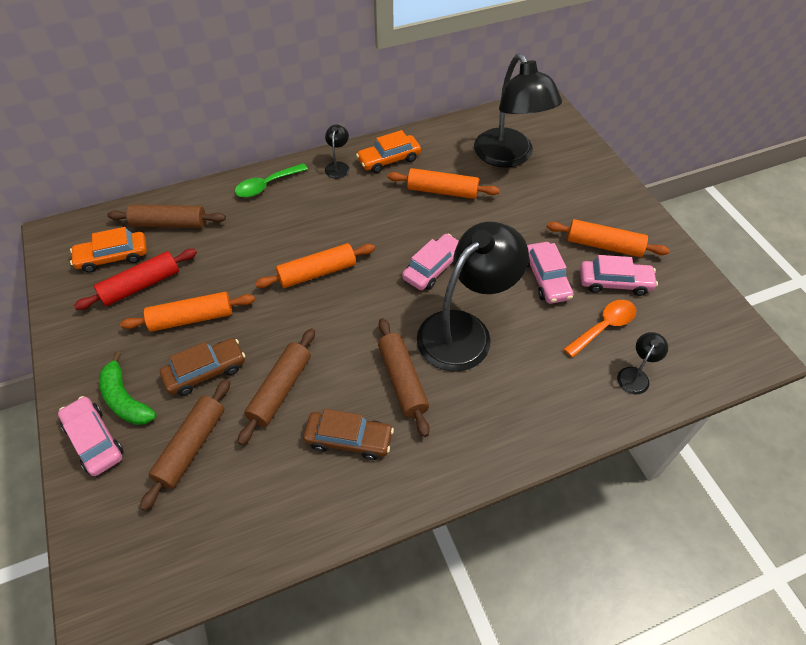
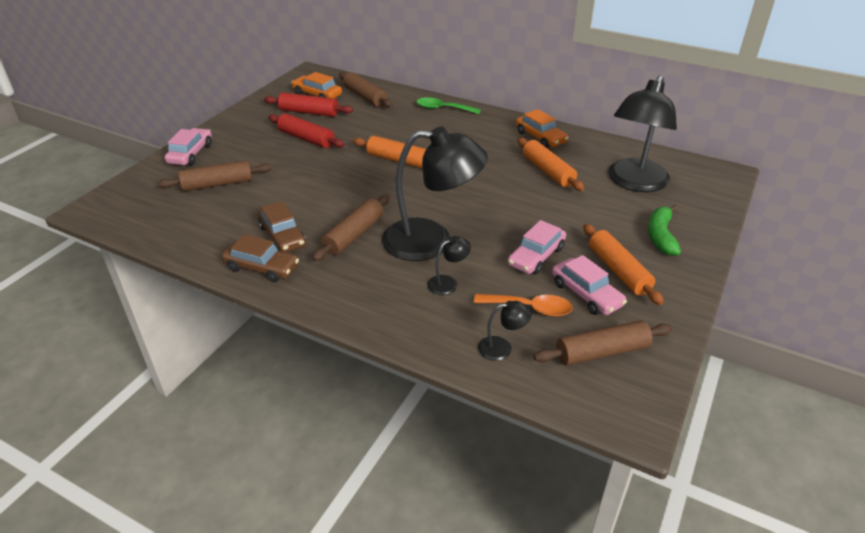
camera: 50 degrees right, 15 degrees down
(125, 399) = (226, 148): green banana -> green banana (661, 236)
(192, 318) = (306, 138): orange rolling pin -> red rolling pin
(205, 372) = (274, 162): brown car -> brown car (262, 267)
(280, 390) = (291, 193): brown rolling pin -> brown rolling pin (602, 352)
(338, 166) = (501, 123): black lamp -> black lamp (448, 283)
(389, 159) = (540, 137): orange car -> orange car turned 150 degrees counterclockwise
(433, 268) = (469, 201): pink car -> none

